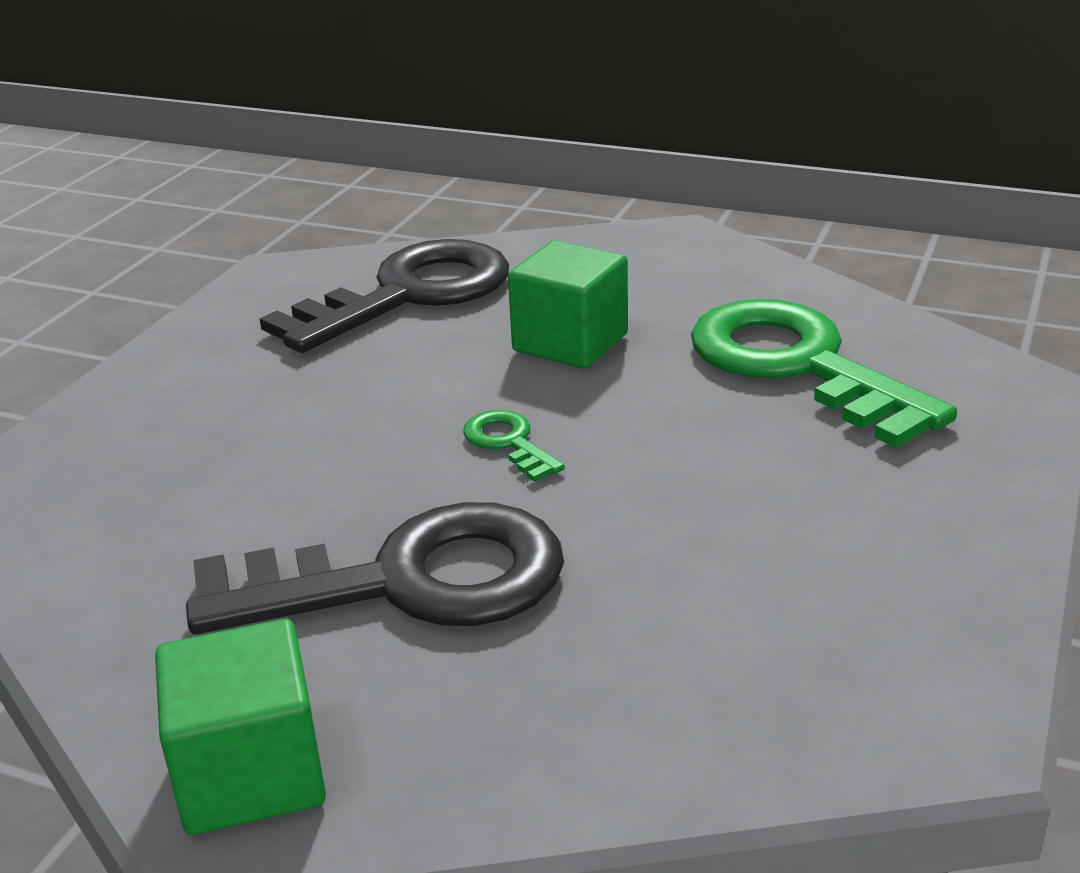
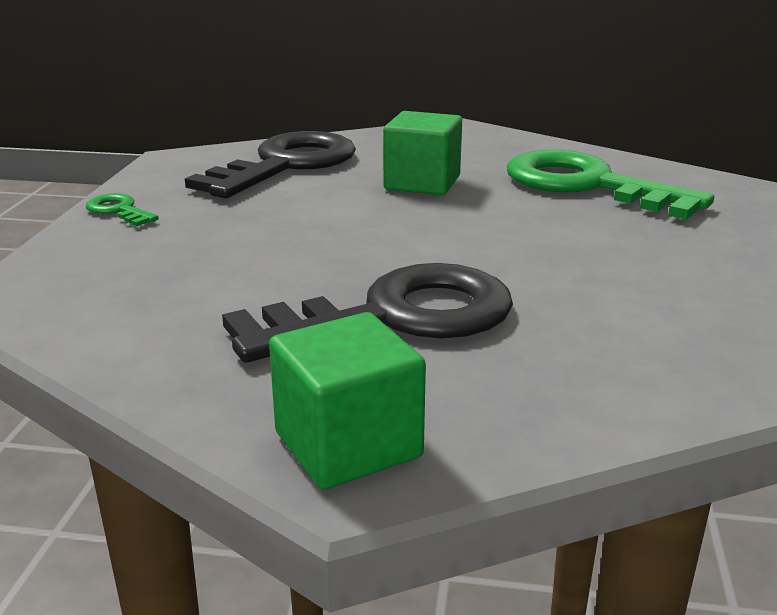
camera: 15 degrees left, 5 degrees down
(508, 442) = (416, 236): green key -> green key (119, 210)

